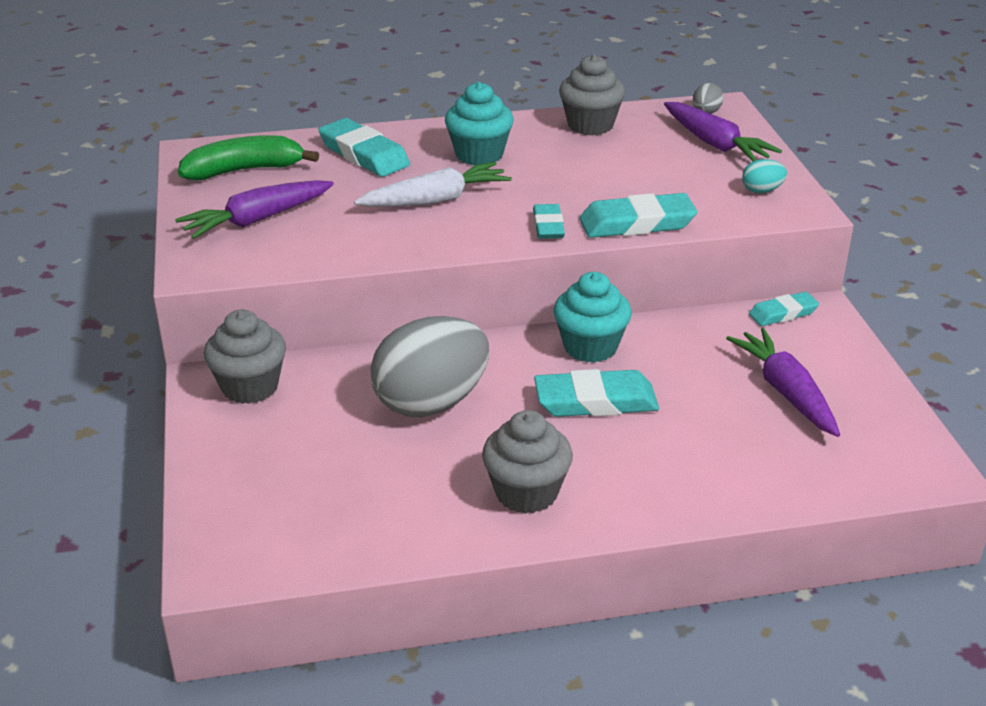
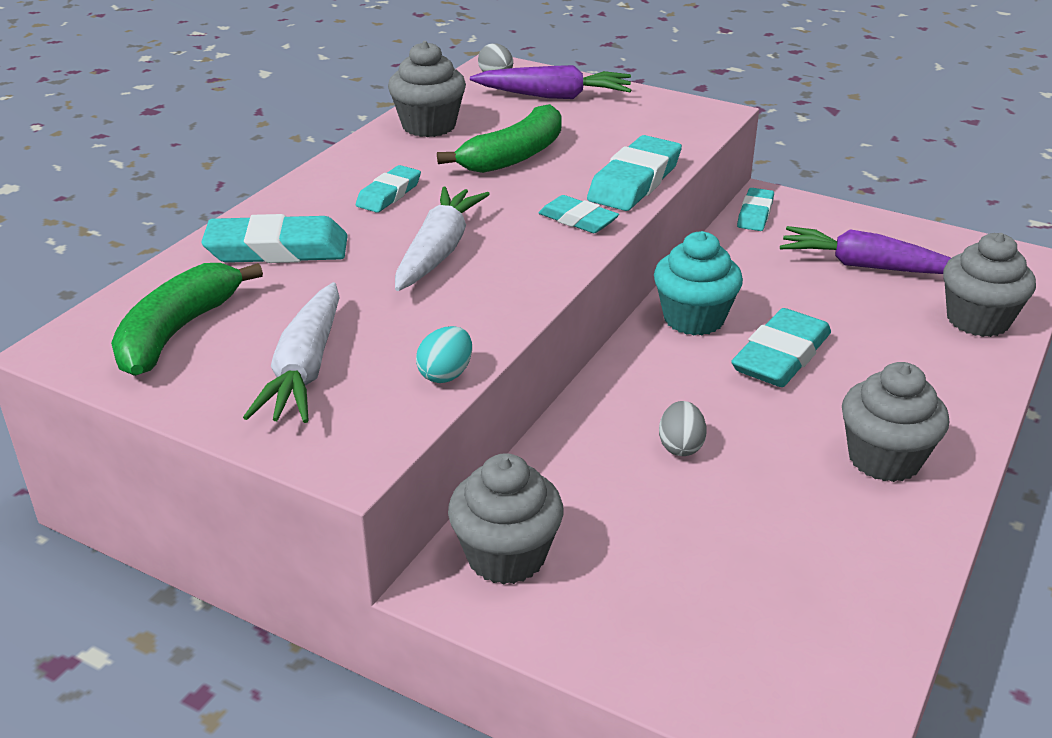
camera: 50 degrees left, 0 degrees up
(257, 220) = (305, 369): purple carrot -> white carrot
(431, 403) = (680, 446): grey egg -> grey egg, size x0.41
(479, 154) = (389, 194): turquoise cupcake -> turquoise eraser
(599, 169) = (514, 156): none -> green banana
(762, 191) = (659, 114): turquoise egg -> turquoise egg (446, 374)
(787, 475) = (977, 320): none -> grey cupcake

